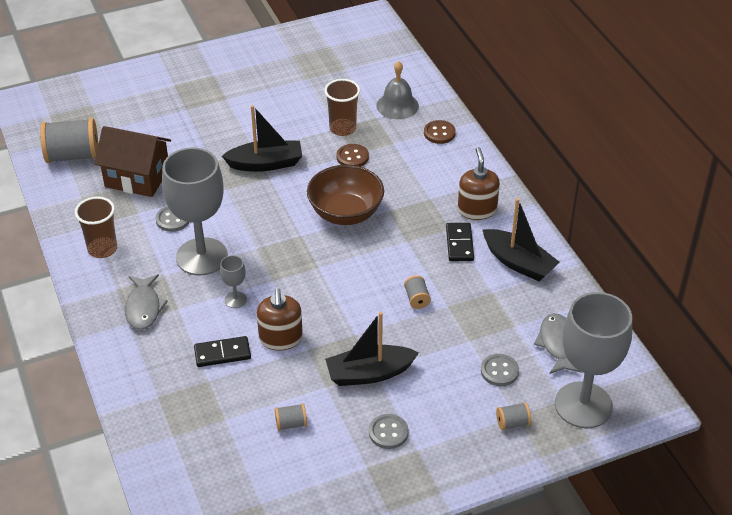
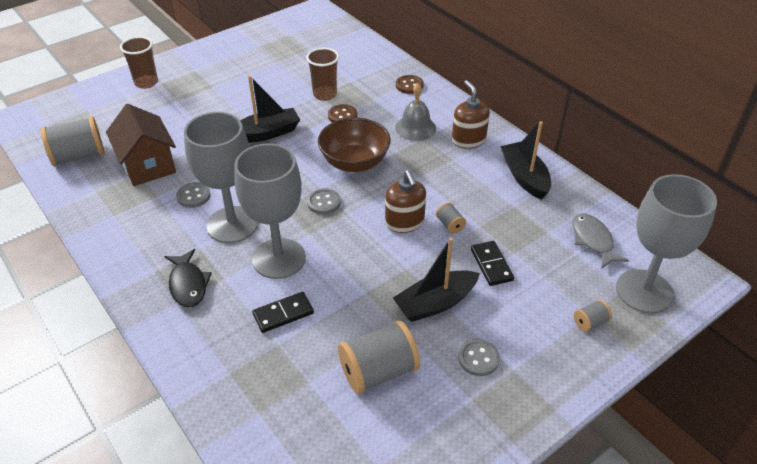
camera: 15 degrees left, 0 degrees up
(102, 249) = (130, 236): brown cup -> brown cup (146, 83)
(137, 178) = (148, 165): brown house -> brown house turned 60 degrees clockwise
(143, 308) = (188, 284): grey fish -> black fish
(235, 300) = (279, 258): grey goblet -> grey goblet, size x2.40
(280, 338) = (336, 287): brown soap dispenser -> brown soap dispenser (404, 222)
(291, 424) = (378, 371): grey spool -> grey spool, size x2.13
(397, 105) = (365, 70): grey bell -> grey bell (415, 128)
(459, 244) = (466, 170): black domino -> black domino (491, 265)
(499, 371) = (554, 276): grey button -> grey button (323, 202)
(518, 263) = (524, 177): black boat -> black boat turned 135 degrees counterclockwise

